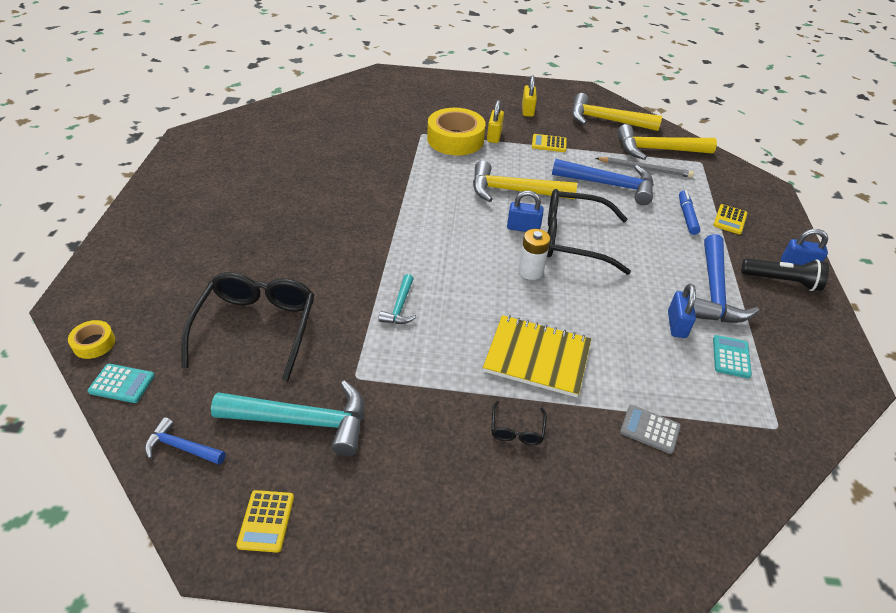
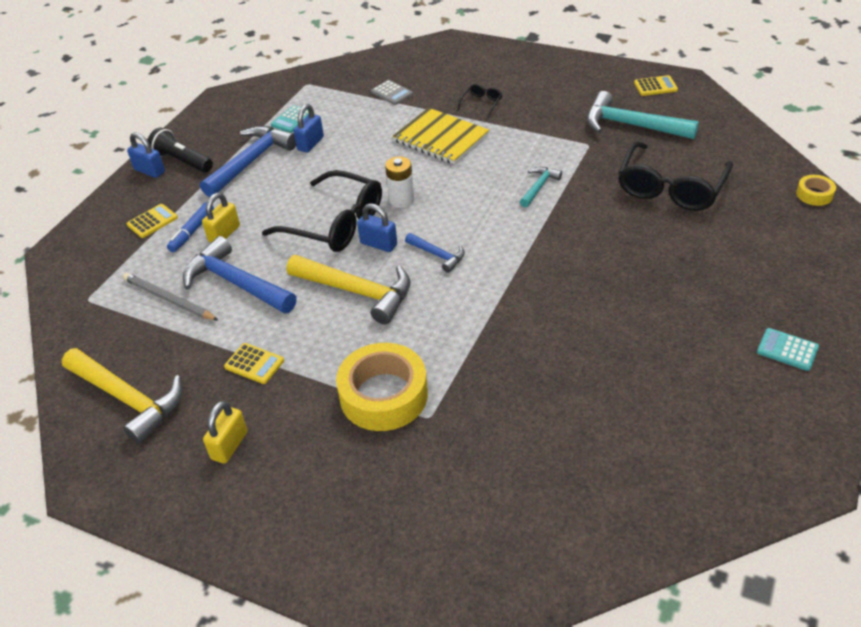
camera: 155 degrees left, 0 degrees up
(122, 383) = (776, 163): turquoise calculator -> turquoise calculator (787, 350)
(182, 447) = (717, 123): blue hammer -> blue hammer (438, 255)
(266, 521) = (655, 86): yellow calculator -> yellow calculator turned 60 degrees clockwise
(494, 136) = (322, 393): yellow padlock -> yellow padlock (224, 234)
(657, 150) = (118, 328): yellow hammer -> none

